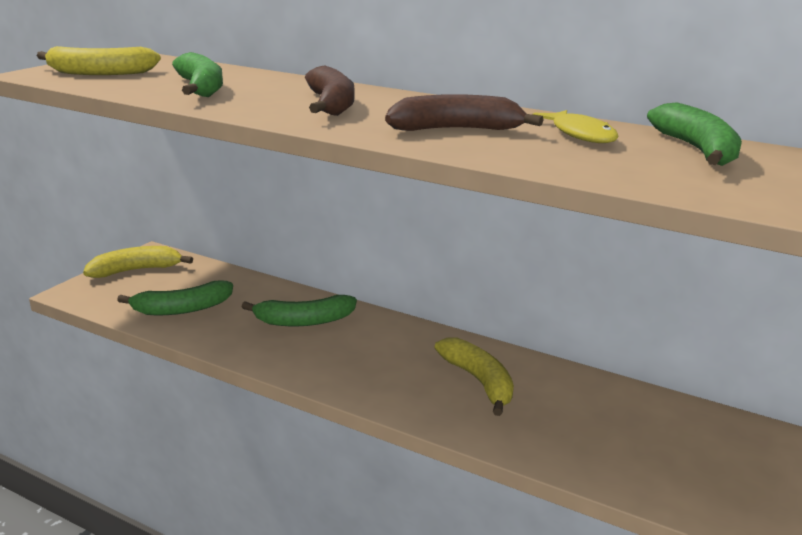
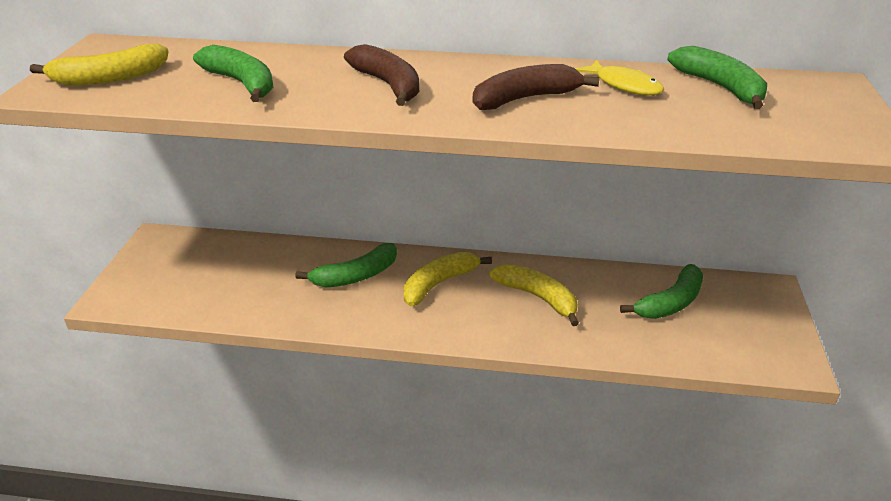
camera: 20 degrees left, 10 degrees up
(136, 270) = (154, 260): yellow banana -> yellow banana (439, 284)
(182, 309) = (233, 291): green banana -> green banana (670, 303)

